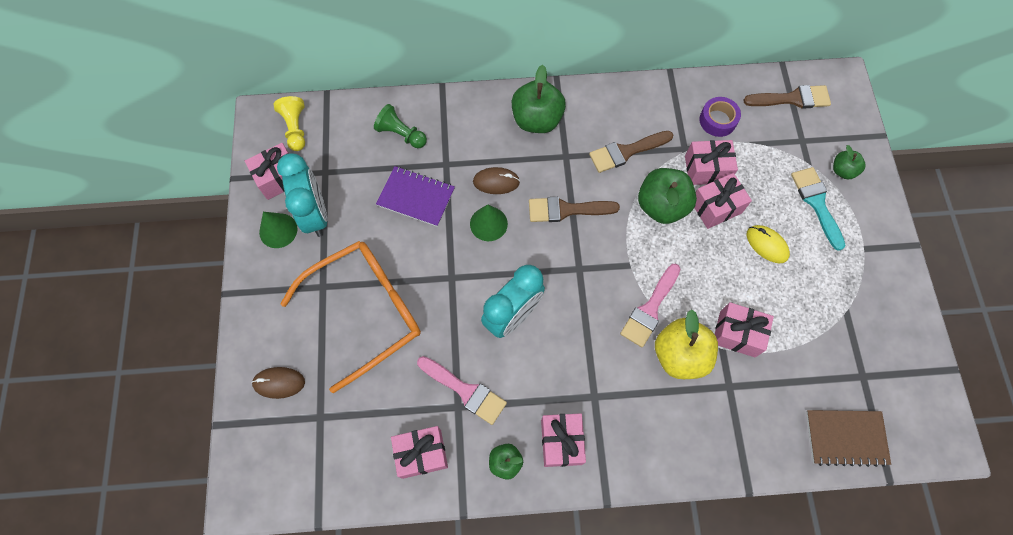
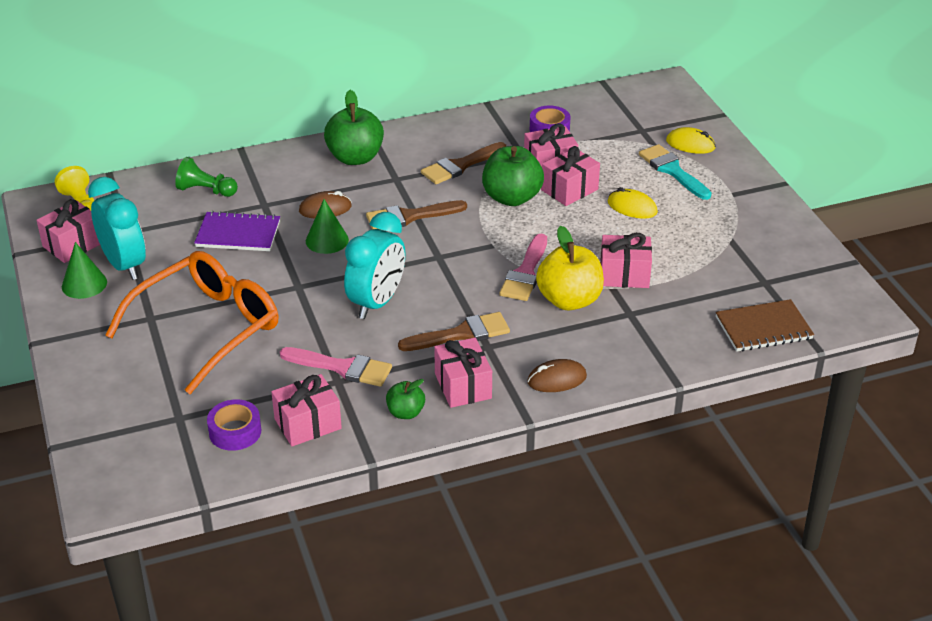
camera: 15 degrees left, 30 degrees down
(279, 383) = (121, 400): brown mouse -> brown mouse (557, 379)
(361, 447) = (235, 432): none -> purple tape
(792, 99) = (621, 103): brown brush -> brown brush (461, 334)
(842, 170) = (690, 144): green apple -> yellow mouse

